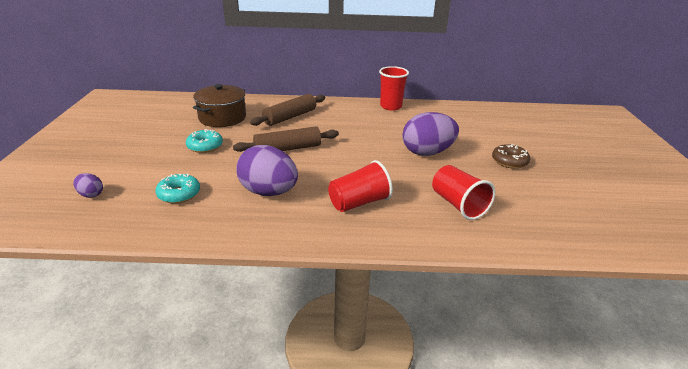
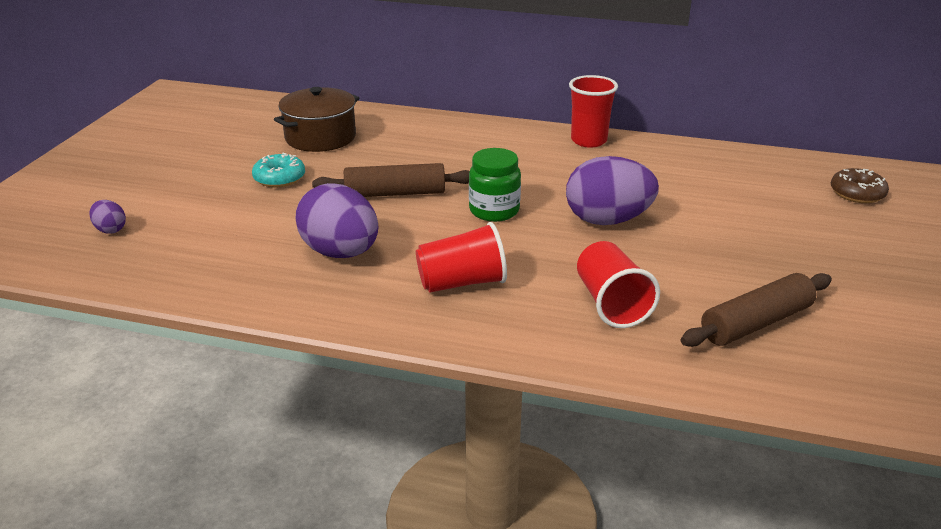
camera: 15 degrees right, 0 degrees up
(179, 194) = (220, 242): turquoise donut -> none
(290, 117) = (420, 144): brown rolling pin -> brown rolling pin (756, 323)
(356, 153) = (494, 211): none -> green jar
(509, 161) = (737, 248): brown donut -> brown donut (857, 193)

